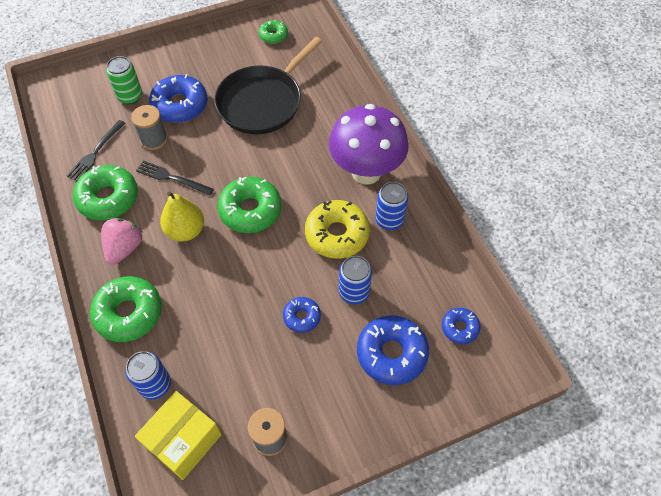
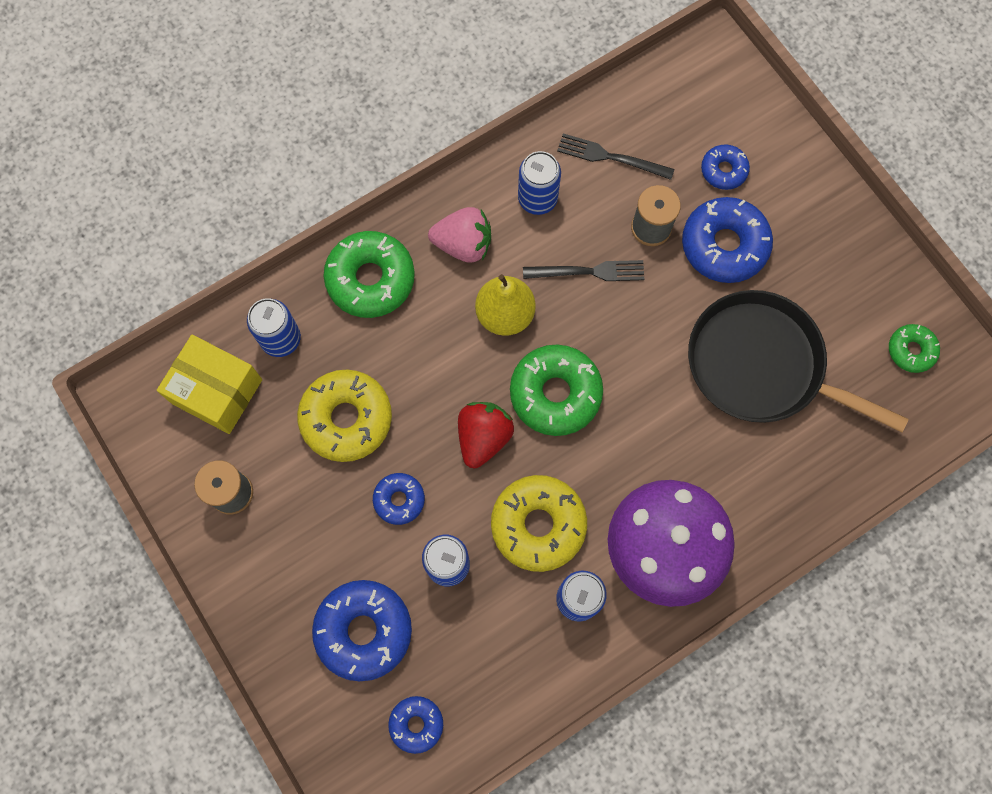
camera: 80 degrees right, 15 degrees up
(108, 198) = (537, 199): green donut -> blue can
(130, 96) = (723, 170): green can -> blue donut
(172, 178) = (588, 272): black fork -> black fork turned 75 degrees clockwise
(232, 344) = (346, 419): none -> yellow donut
(269, 257) = (483, 437): none -> red strawberry

